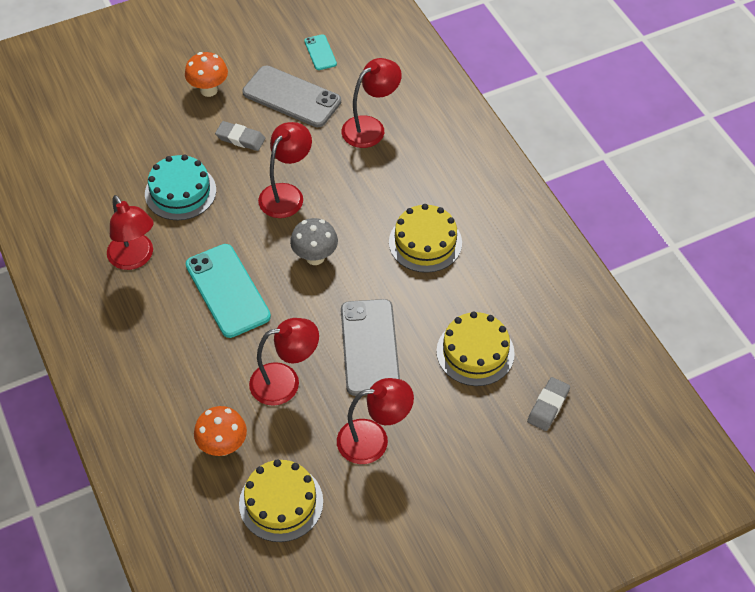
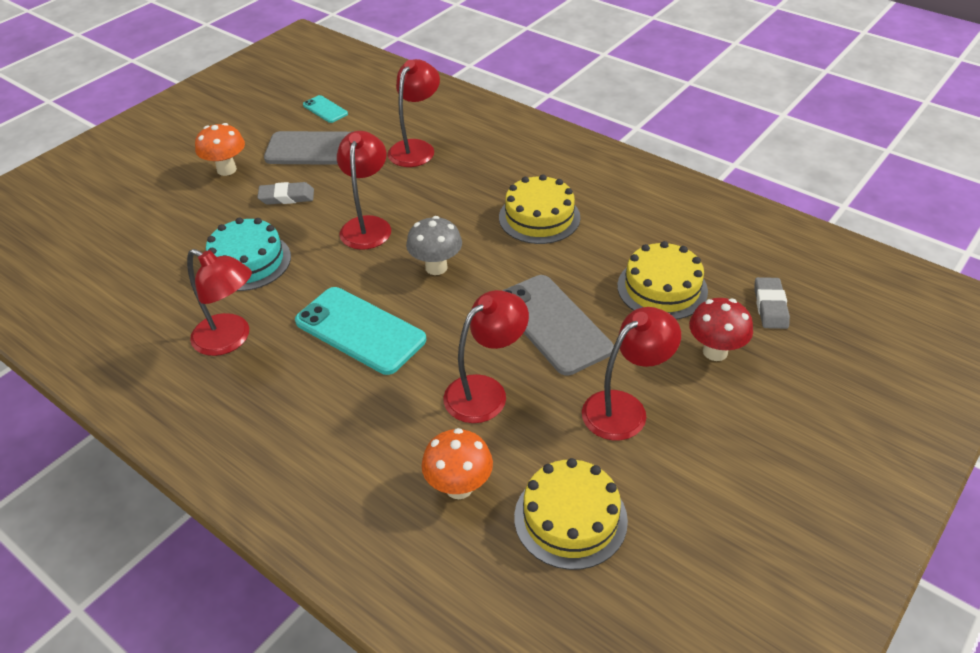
camera: 25 degrees left, 10 degrees down
(474, 425) = (715, 351): none -> red mushroom

